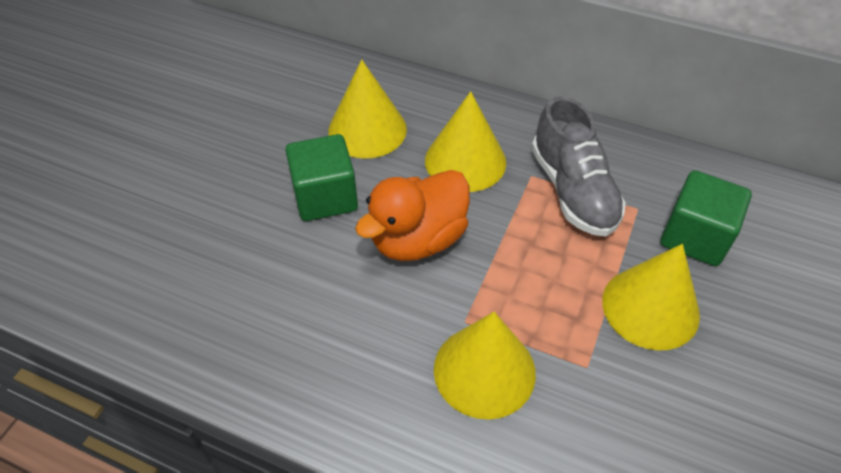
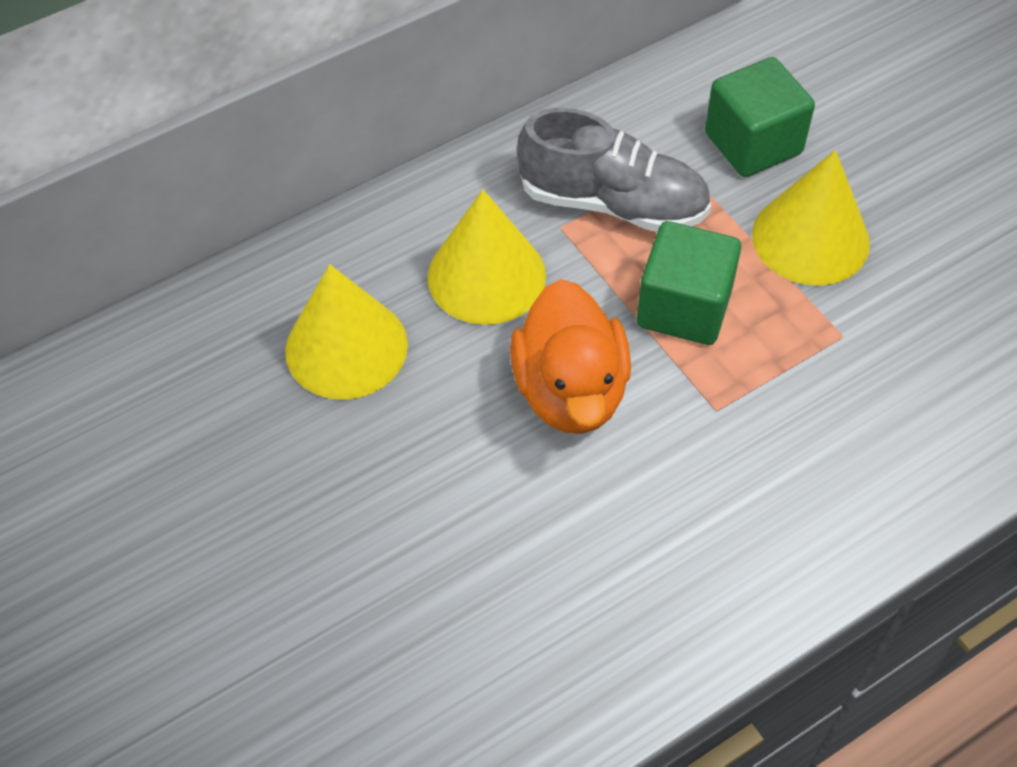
camera: 55 degrees left, 5 degrees up
(325, 197) = (427, 453): green cube -> green cube (684, 307)
(484, 370) = (790, 427): yellow cone -> none

